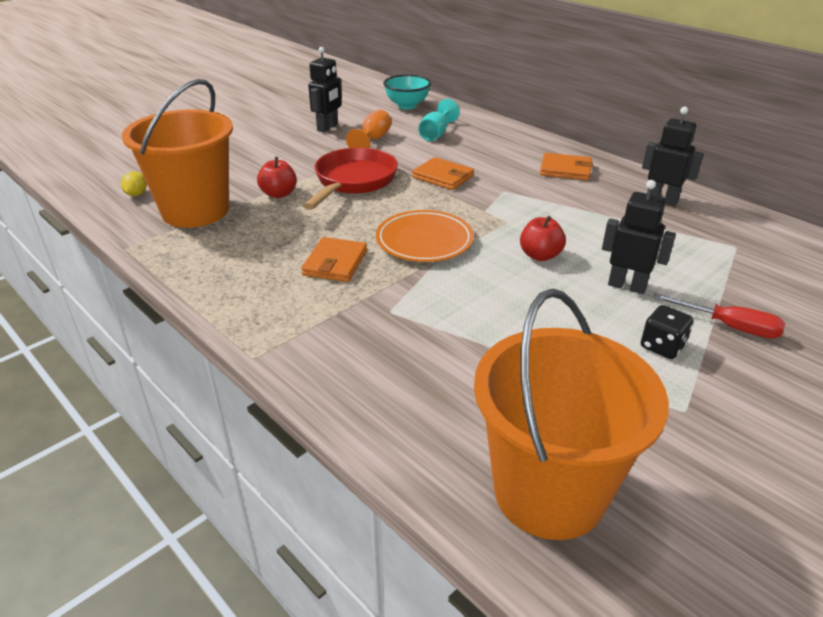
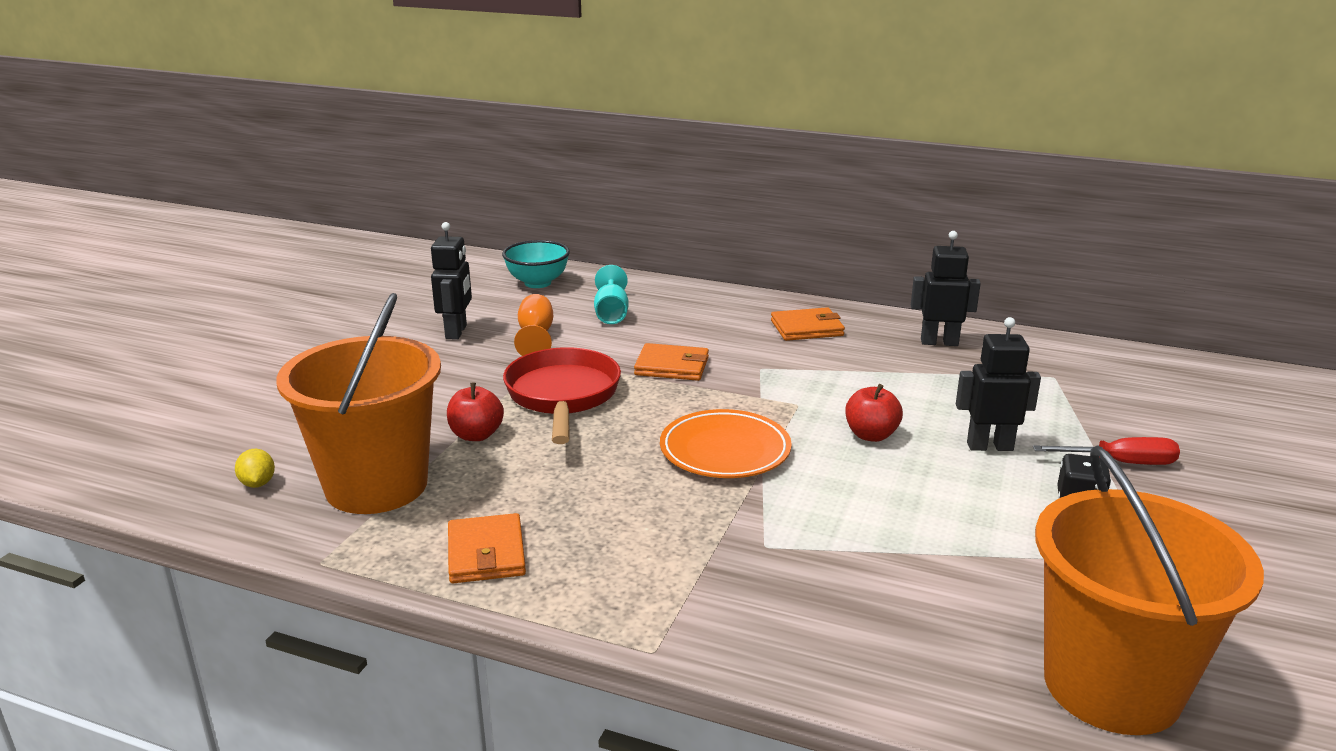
camera: 25 degrees left, 10 degrees down
(335, 263) = (641, 505): orange wallet -> orange wallet (486, 553)

